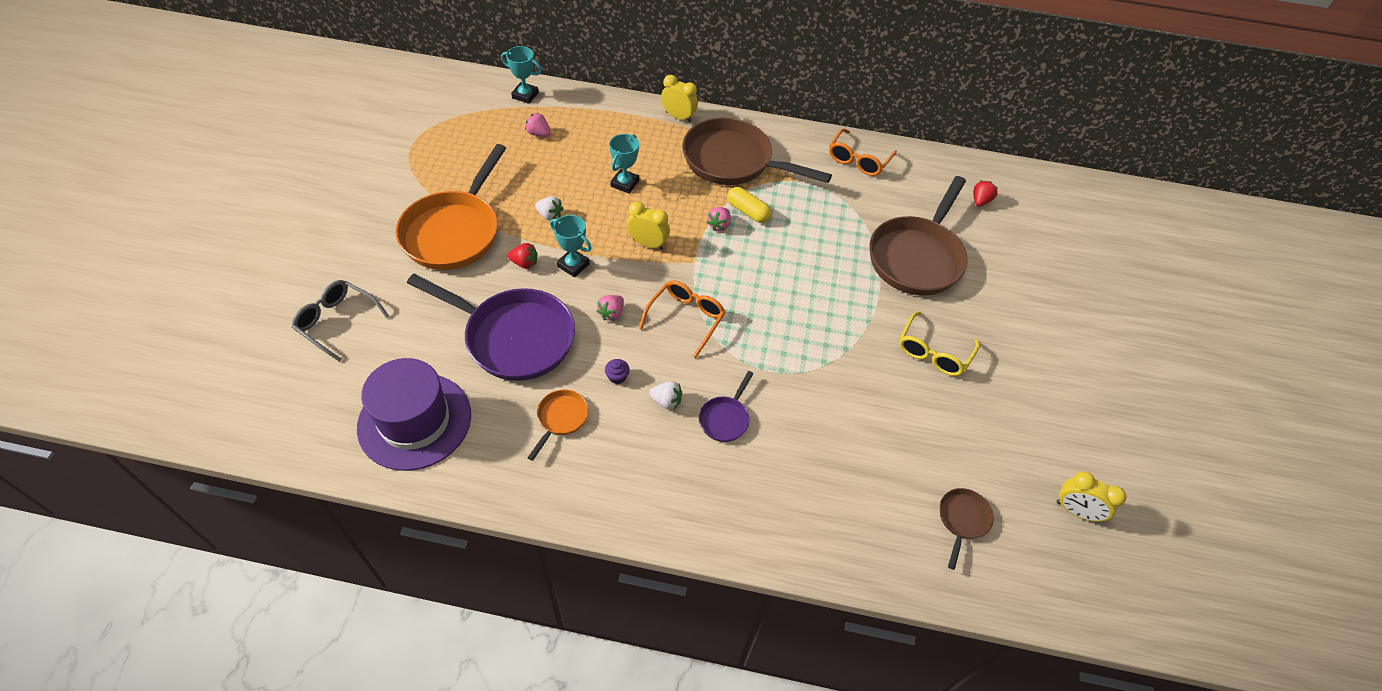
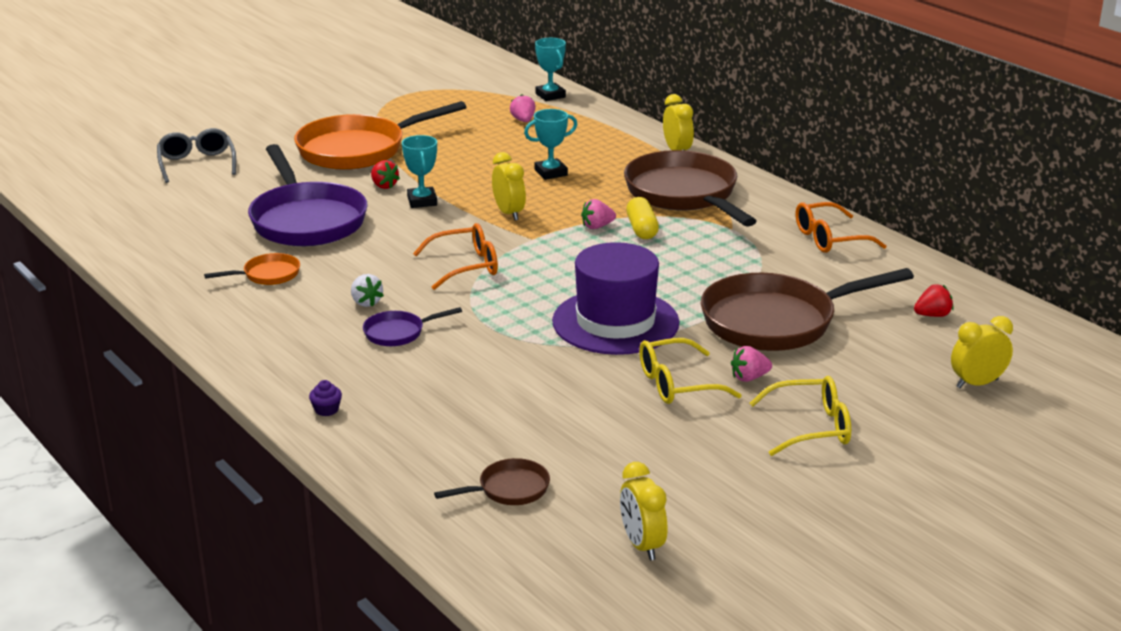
camera: 45 degrees right, 25 degrees down
(415, 421) = (165, 231): purple hat -> purple hat (615, 322)
(550, 215) = (451, 168): white strawberry -> none
(611, 313) = (406, 238): pink strawberry -> pink strawberry (749, 378)
(617, 376) = (350, 273): purple cupcake -> purple cupcake (326, 410)
(1034, 342) = (811, 427): none -> yellow glasses
(1060, 248) = (977, 383): none -> yellow clock

